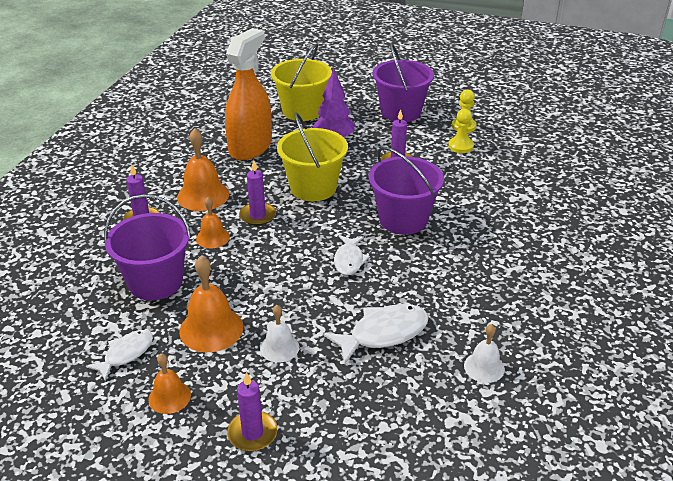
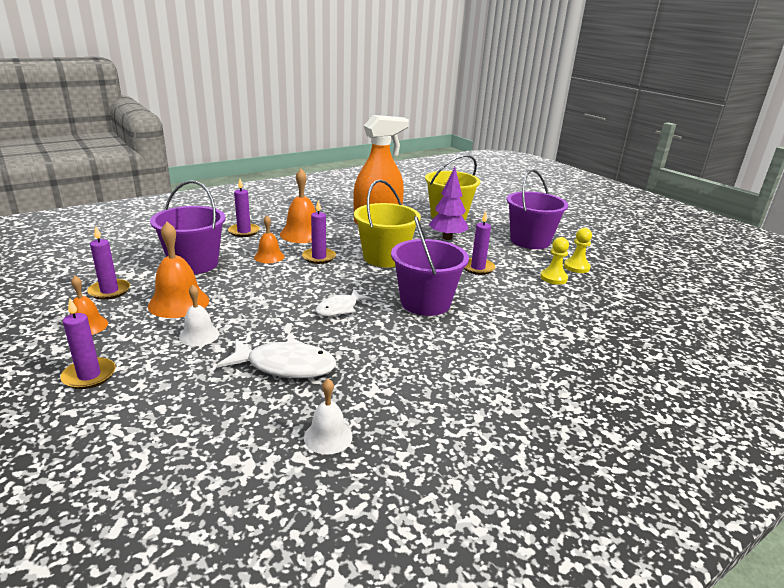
camera: 35 degrees right, 10 degrees down
(126, 354) = (109, 291): white fish -> purple candle

